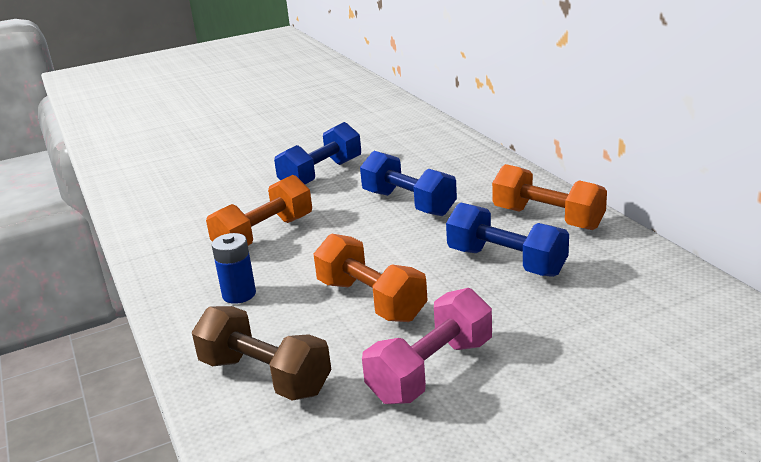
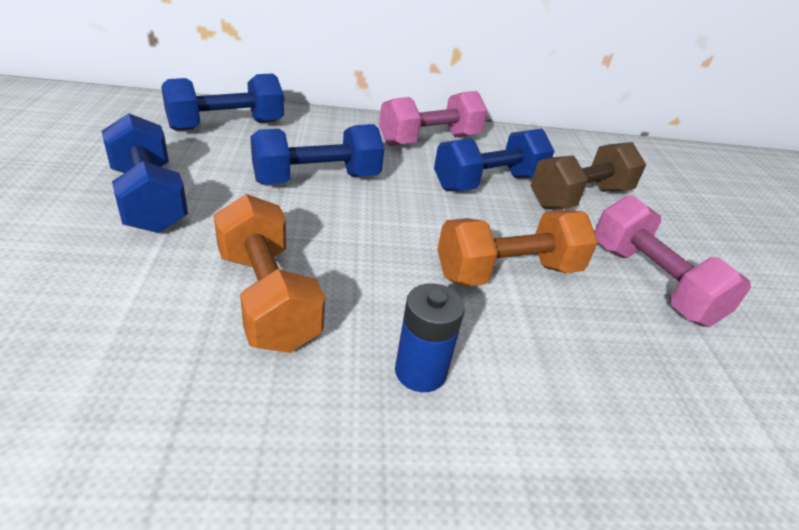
camera: 75 degrees left, 10 degrees up
(265, 376) = (635, 403): brown dumbbell -> brown dumbbell (579, 198)
(439, 154) = (226, 125): none -> blue dumbbell
(547, 218) = (430, 140): orange dumbbell -> pink dumbbell

